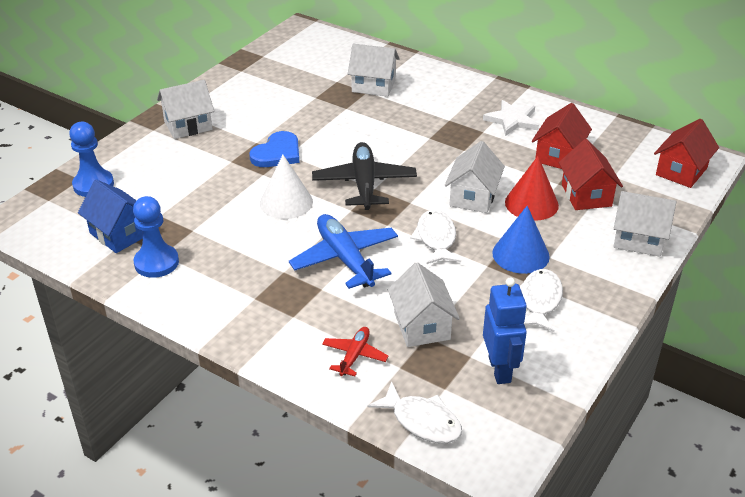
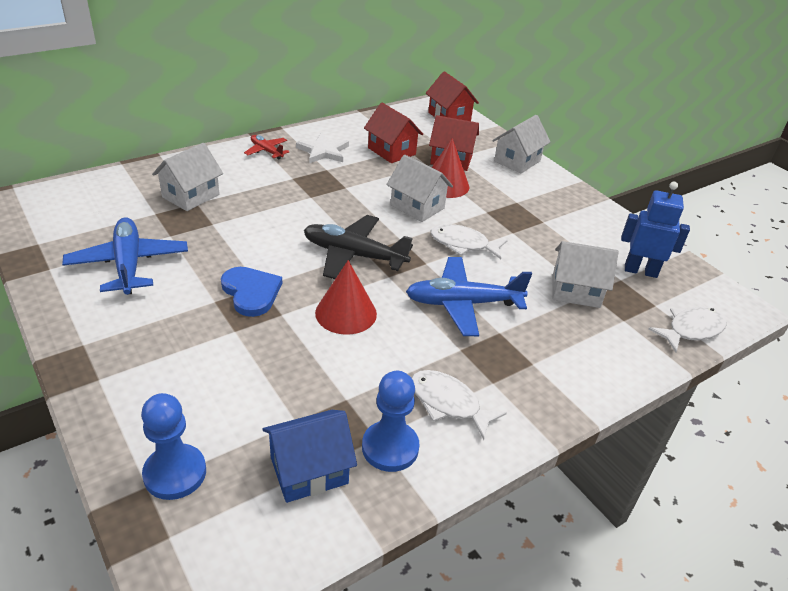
camera: 70 degrees left, 0 degrees up
(188, 125) = (123, 345): white house -> none
(268, 95) = (128, 264): none -> blue plane
(286, 202) = (346, 313): white cone -> red cone
(354, 356) = (602, 341): red plane -> red plane (266, 151)
(520, 254) = (507, 213): blue cone -> none
(539, 300) = (567, 225): white fish -> white fish (448, 403)

